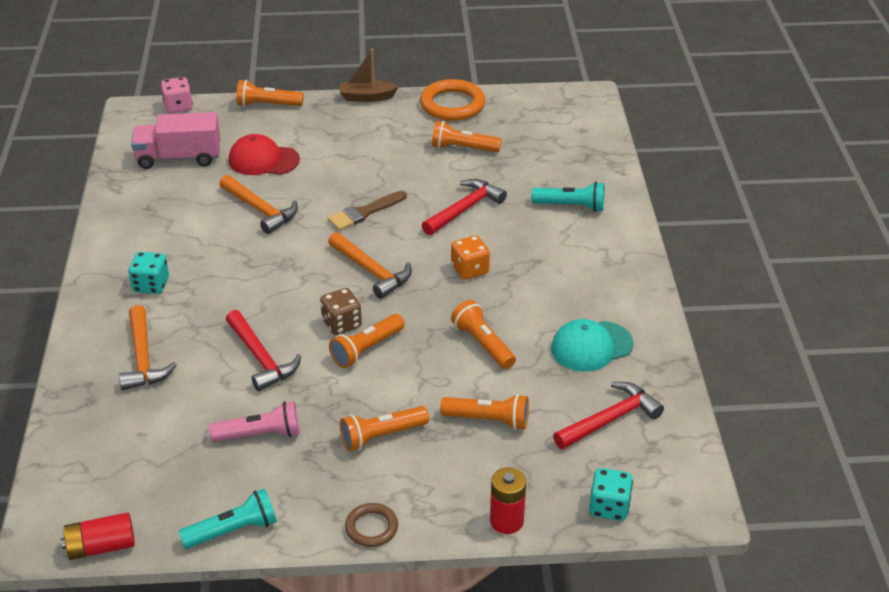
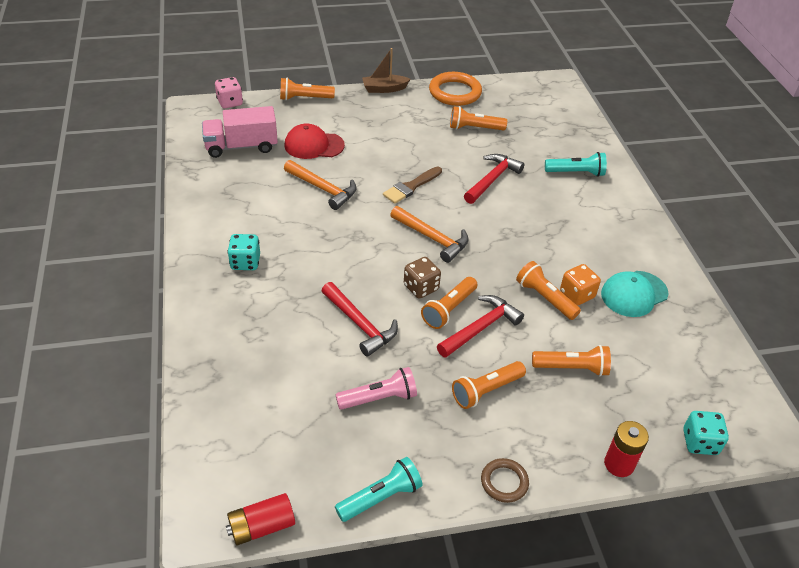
camera: 10 degrees left, 5 degrees up
(143, 358) = (255, 332): orange hammer -> none
(470, 270) = (513, 232): orange dice -> orange dice (577, 294)
(610, 419) = (672, 359): red hammer -> red hammer (480, 328)

